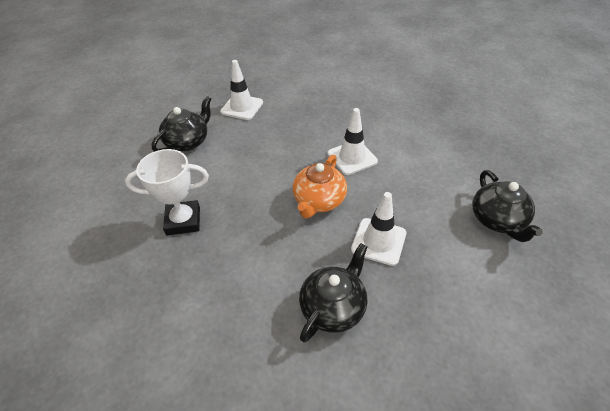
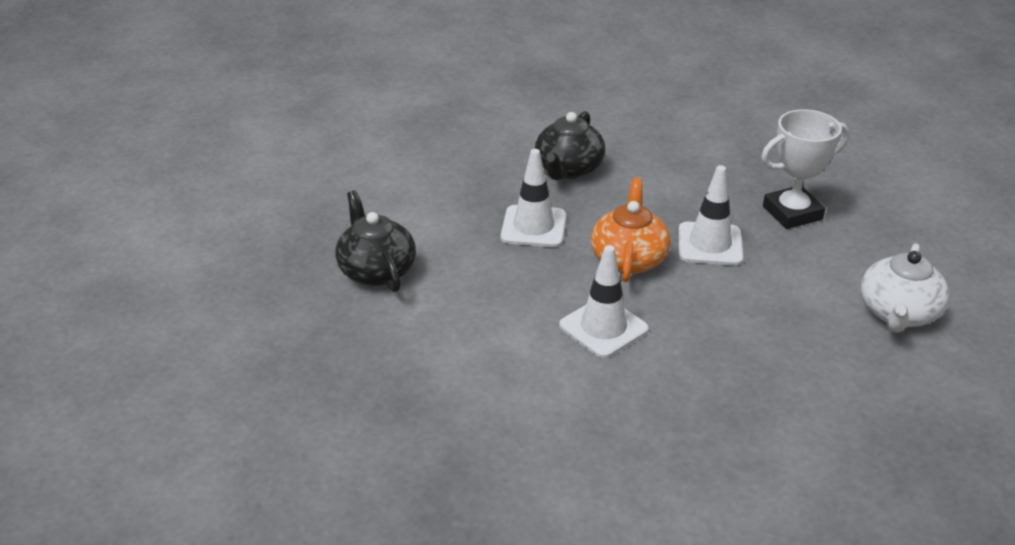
camera: 165 degrees right, 10 degrees down
(188, 142) = (898, 314): black teapot -> white teapot
(242, 107) = (868, 400): white traffic cone -> white traffic cone (710, 244)

